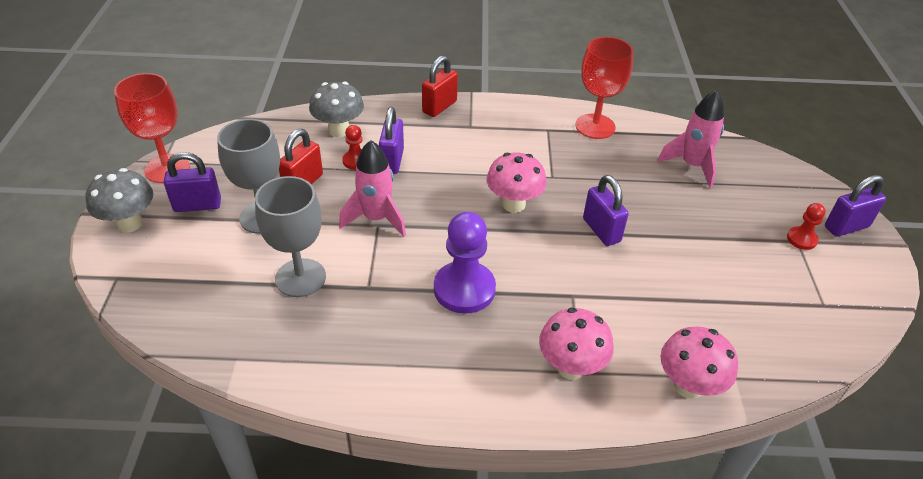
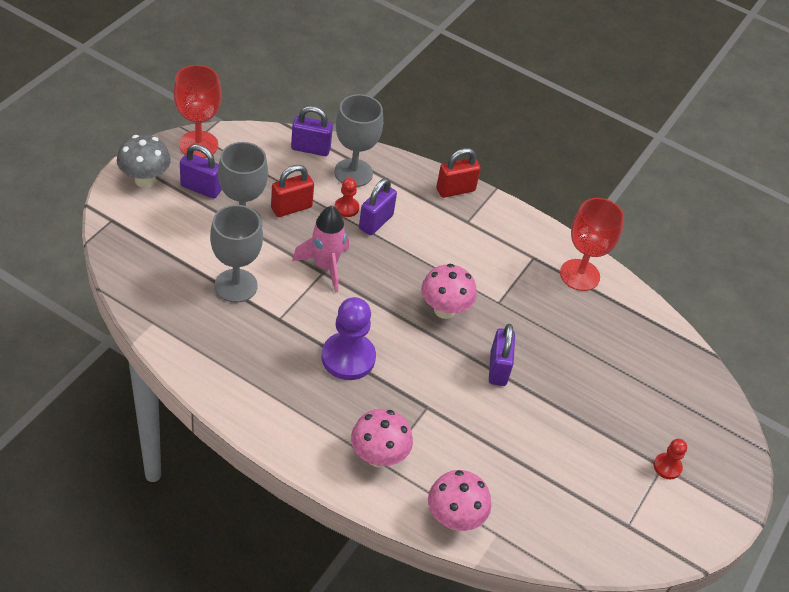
camera: 25 degrees right, 5 degrees up
(339, 130) = (353, 173): grey mushroom -> grey goblet
(692, 166) = (634, 355): pink rocket -> none
(846, 227) = (721, 479): purple padlock -> purple padlock (310, 149)

